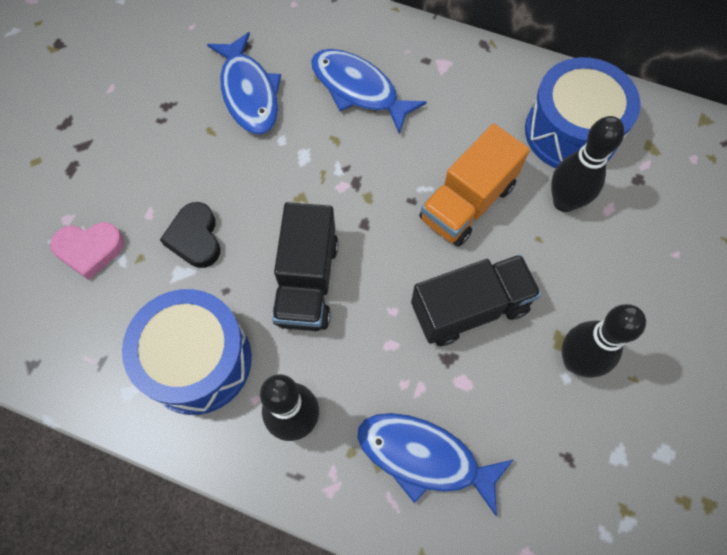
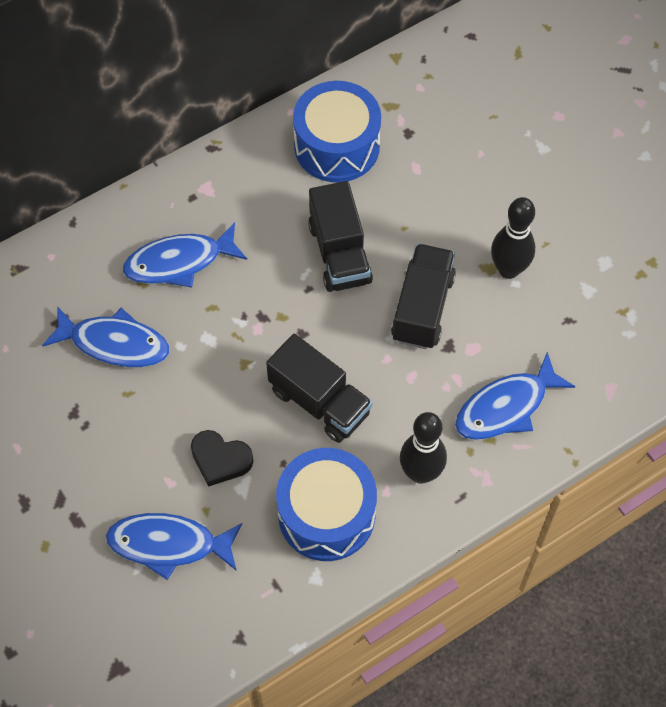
camera: 55 degrees left, 5 degrees down
(90, 250) = (169, 544): pink heart -> blue fish
(467, 202) = (339, 253): orange truck -> black truck
(564, 202) = (388, 191): black bowling pin -> none

